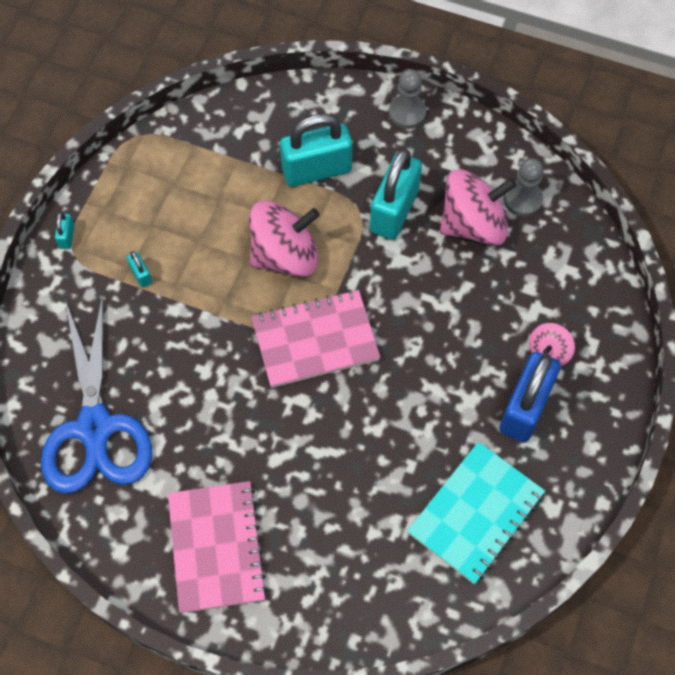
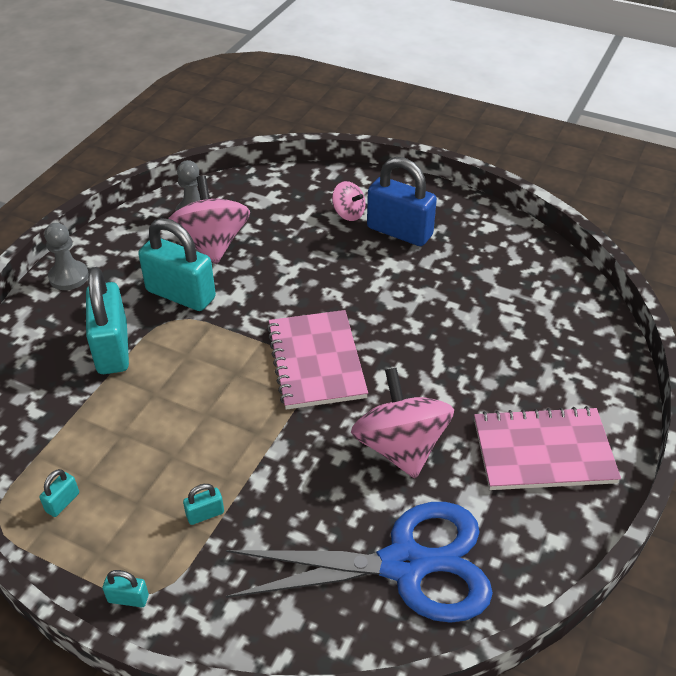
camera: 85 degrees left, 20 degrees down
(150, 174) = (62, 502): none -> turquoise padlock
(285, 255) = (211, 380): pink spinning top -> pink spinning top (400, 447)
(475, 513) = (496, 268): turquoise notebook -> none

